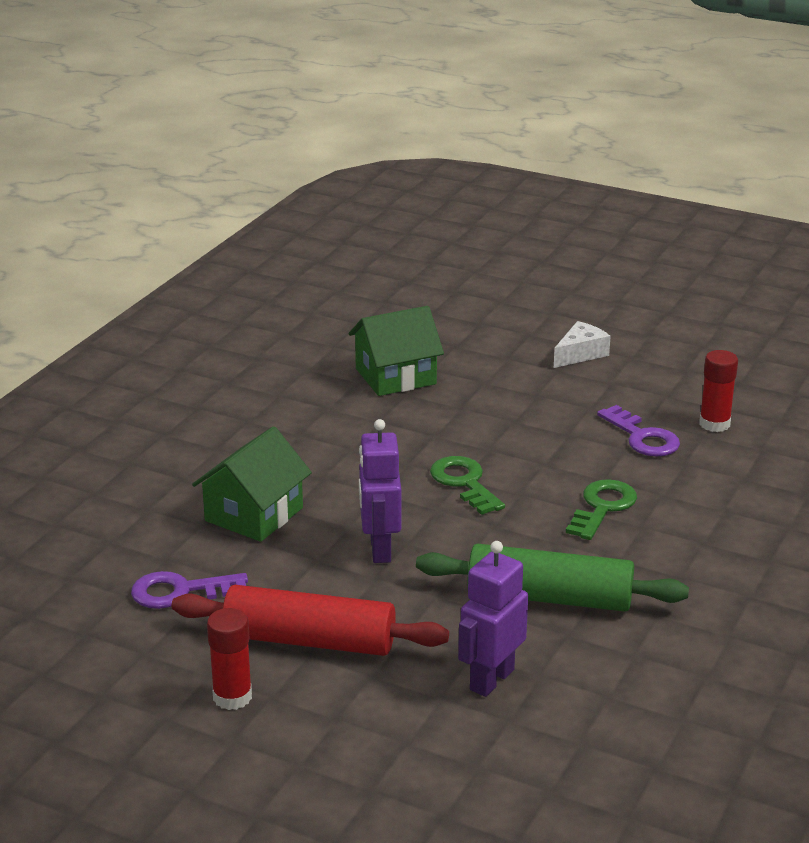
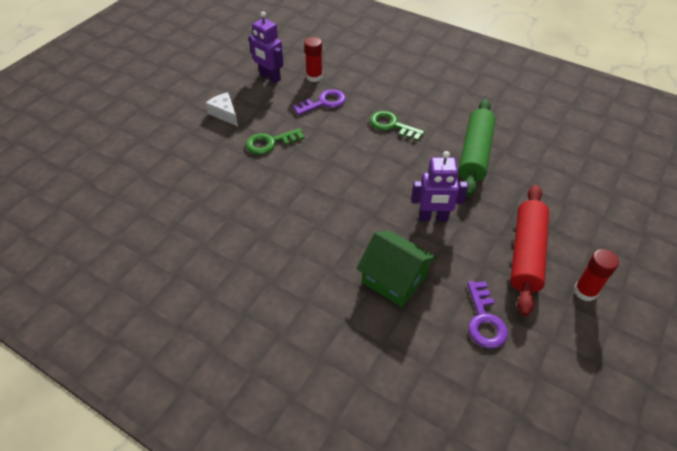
camera: 85 degrees left, 20 degrees up
(395, 376) = (228, 198): green house -> none
(464, 483) = (364, 175): green key -> green key (270, 143)
(491, 680) = (546, 181): purple robot -> purple robot (269, 77)

